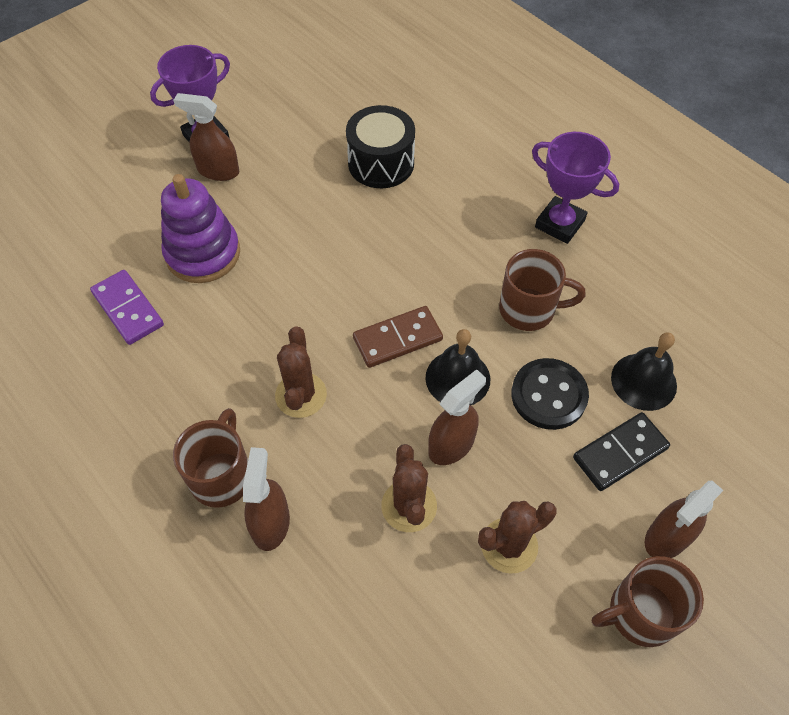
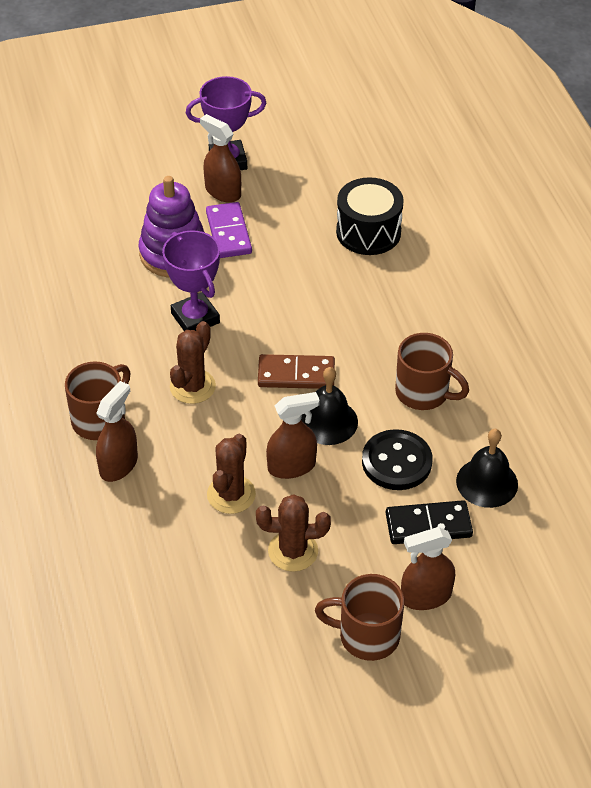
camera: 25 degrees right, 10 degrees down
(128, 309) = (92, 275): purple domino -> purple domino (229, 233)
(559, 224) = (498, 336): purple trophy -> purple trophy (195, 318)

